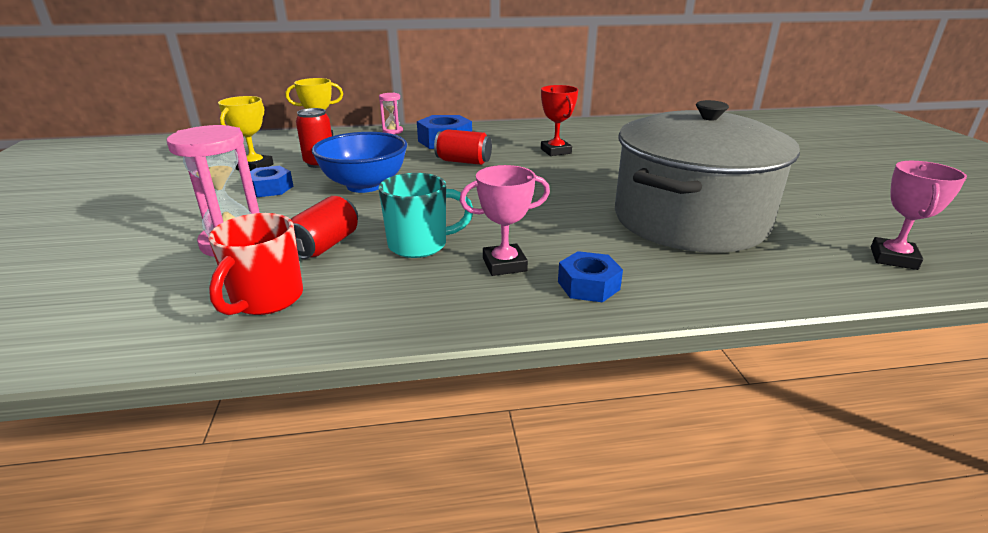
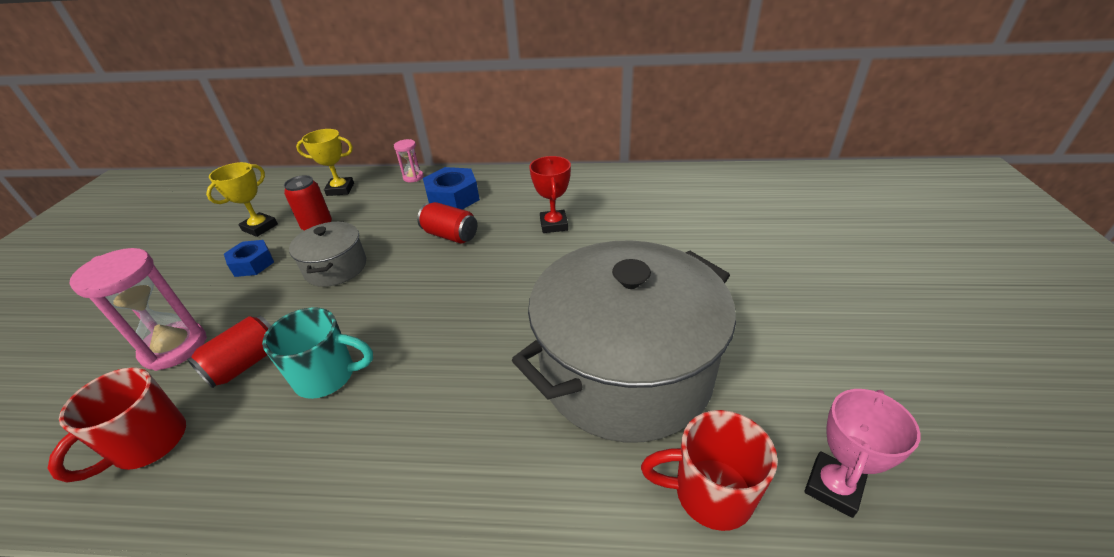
camera: 15 degrees right, 10 degrees up
(365, 185) = (336, 268): blue bowl -> grey pot
(504, 265) = (386, 423): pink trophy -> none
(588, 285) = (446, 476): blue nut -> none
(809, 270) = (710, 493): none -> red mug

